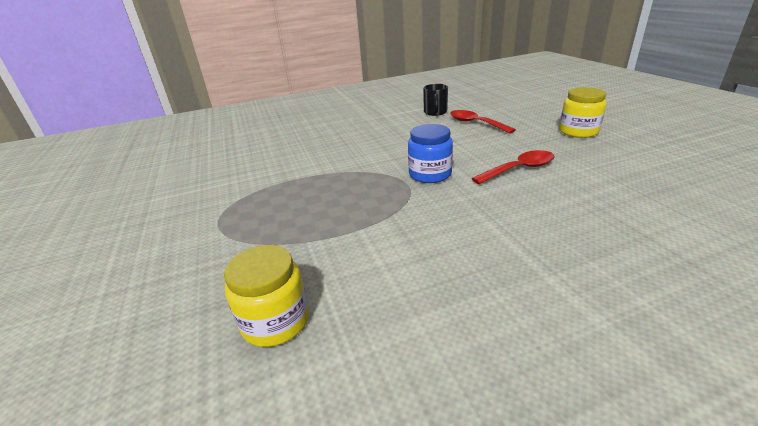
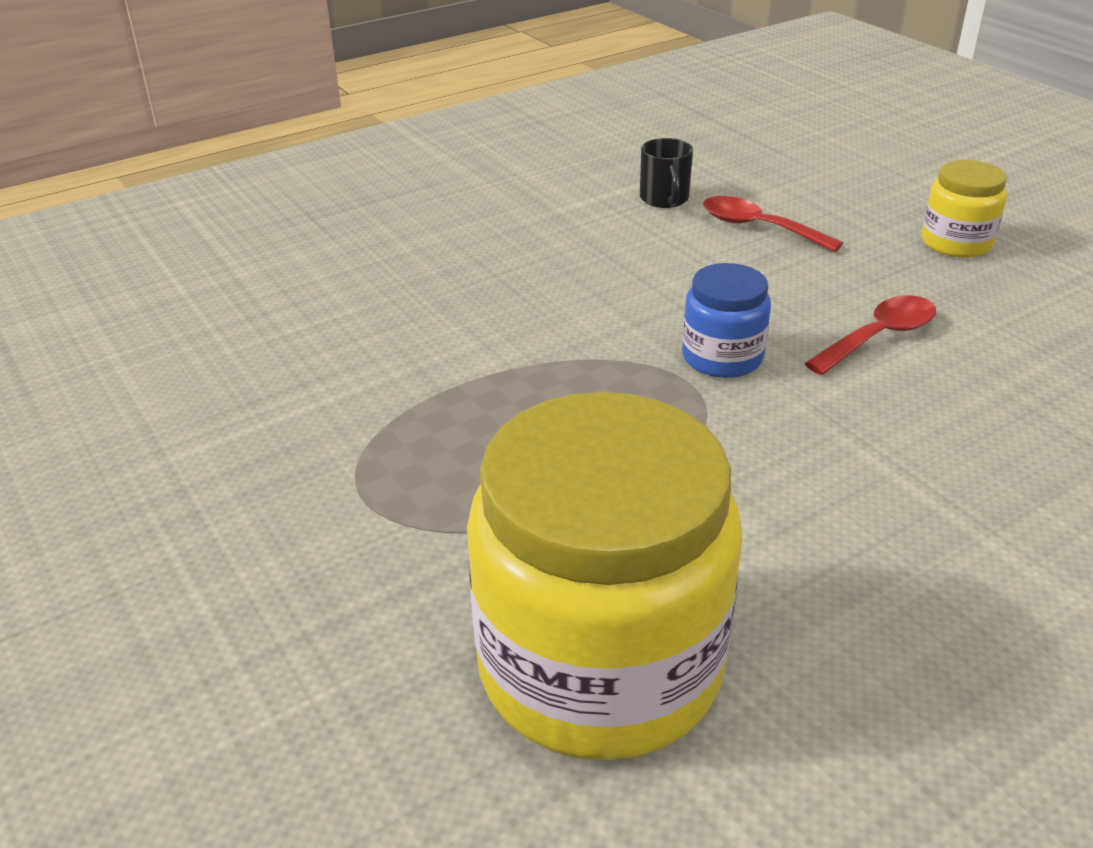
camera: 15 degrees left, 5 degrees up
(275, 321) = (600, 666): yellow jar -> yellow jar, size x2.15

